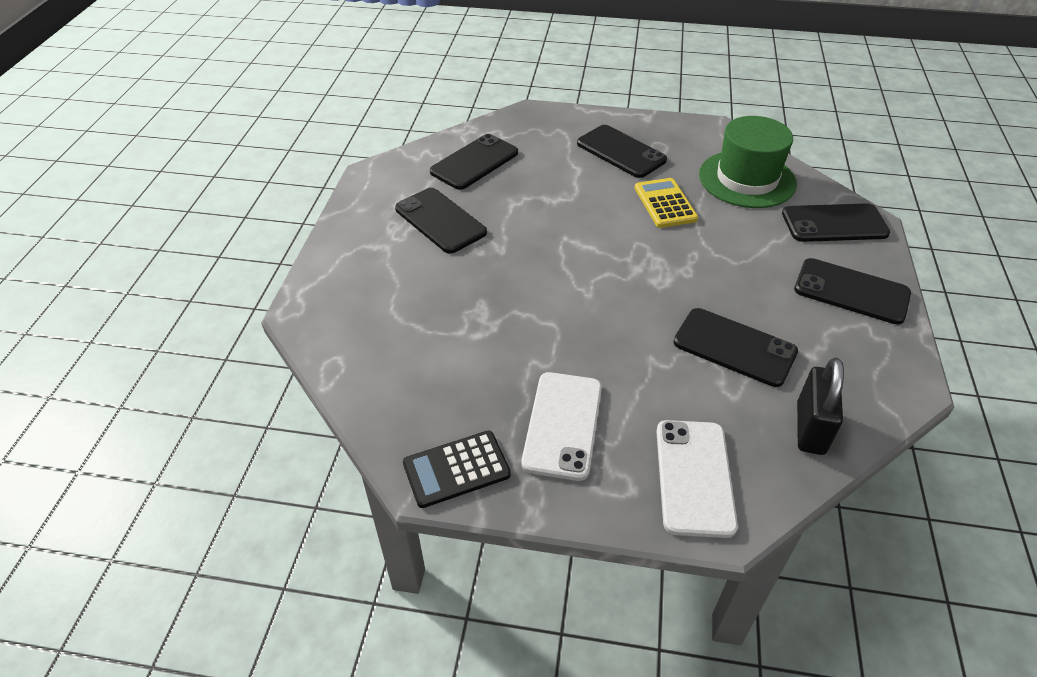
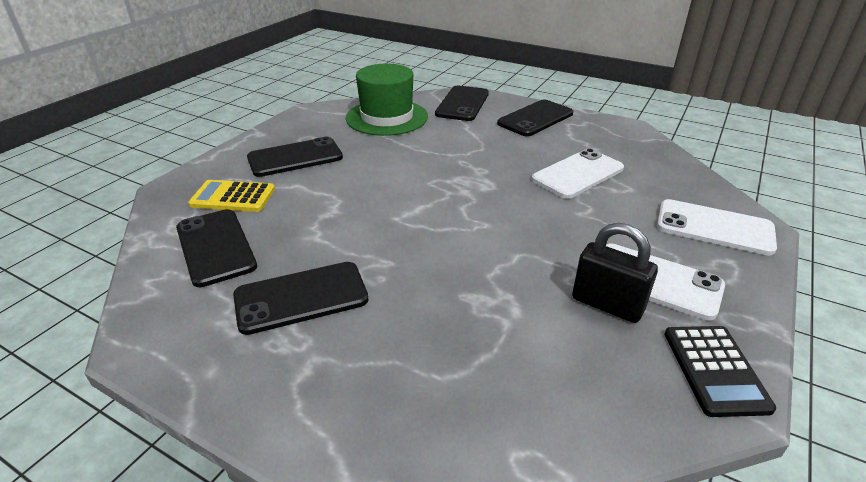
camera: 70 degrees left, 10 degrees down
(665, 203) = (388, 157): yellow calculator -> yellow calculator (233, 197)
(734, 347) = (577, 174): black phone -> white phone
(810, 428) = (665, 169): black padlock -> black padlock (607, 304)

